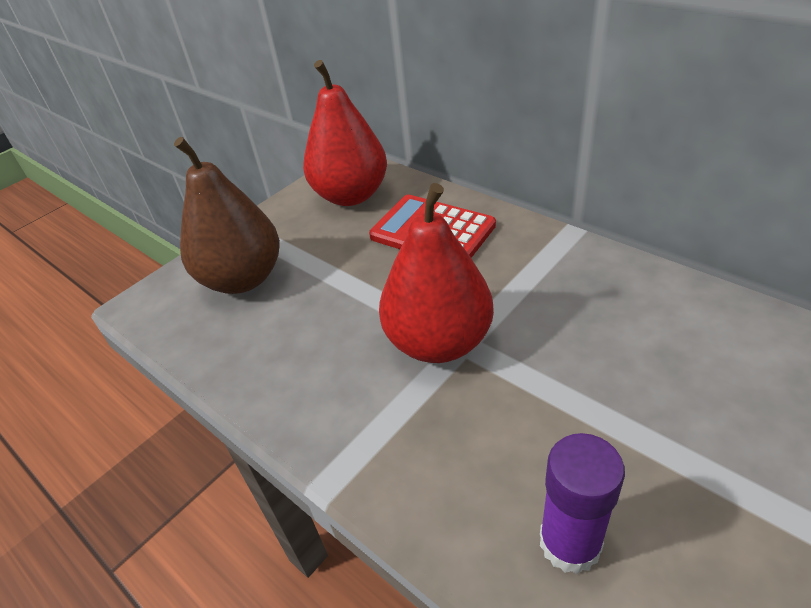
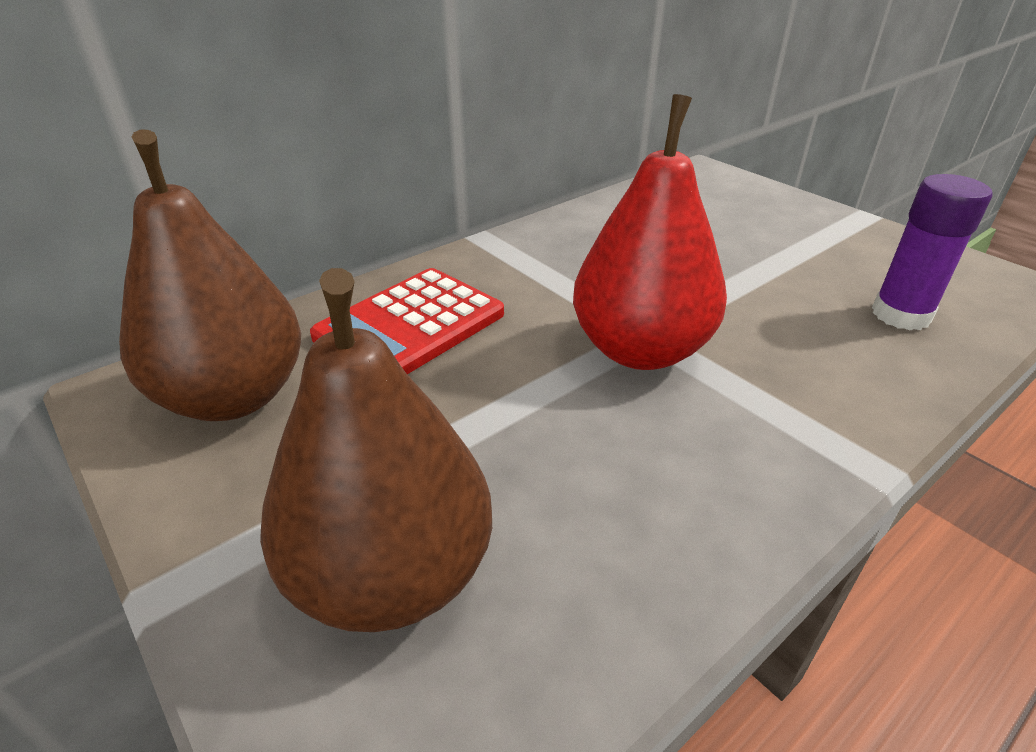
camera: 85 degrees left, 5 degrees down
(351, 195) = (234, 397): red pear -> brown pear

